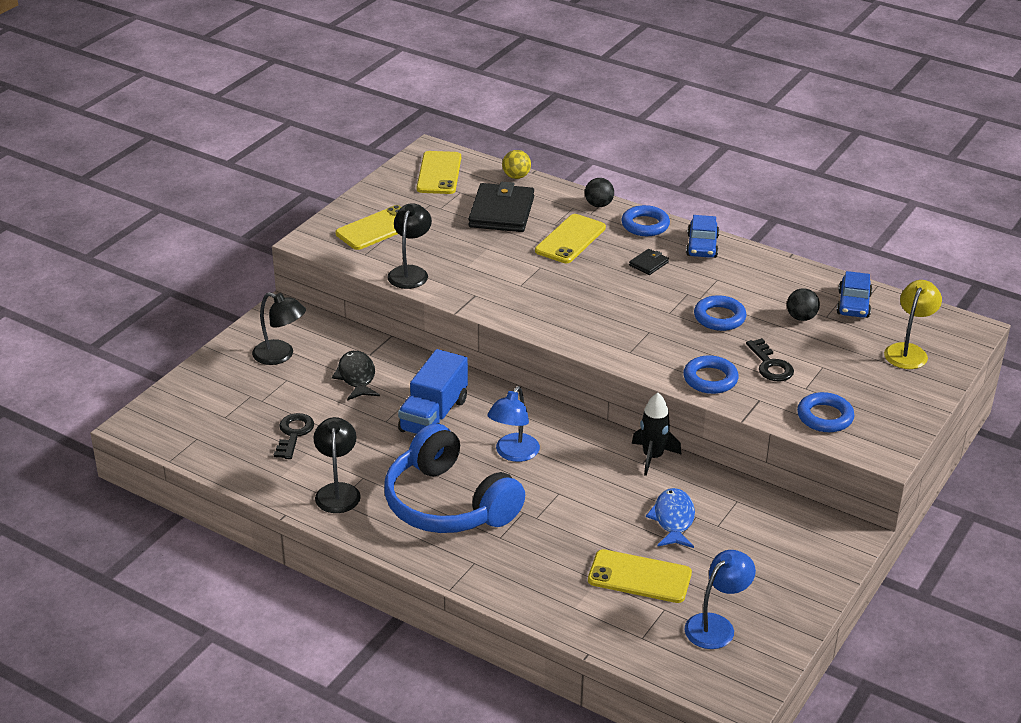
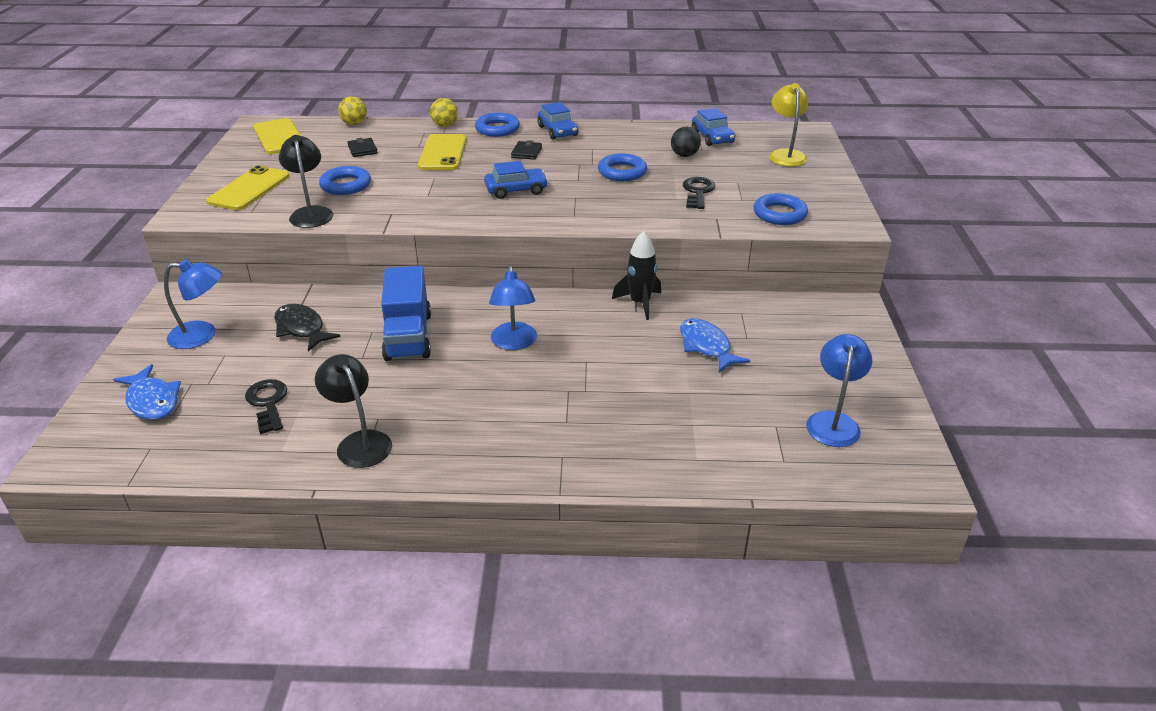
camera: 30 degrees left, 0 degrees up
(217, 400) = (152, 401): none -> blue fish
(280, 355) = (202, 335): black lamp -> blue lamp
(448, 503) = (488, 410): blue headphones -> none
(501, 212) = (362, 149): black wallet -> black wallet, size x0.45
(598, 205) = (445, 125): black ball -> yellow ball
(602, 305) = (516, 190): none -> blue car
(639, 577) = (727, 406): yellow phone -> none
(710, 379) = (661, 215): blue ring -> blue ring (346, 185)
(770, 365) = (698, 192): black key -> black key turned 120 degrees counterclockwise

